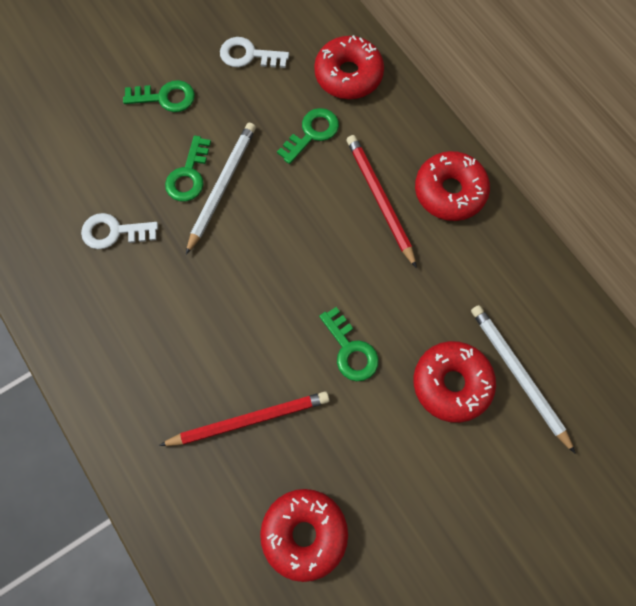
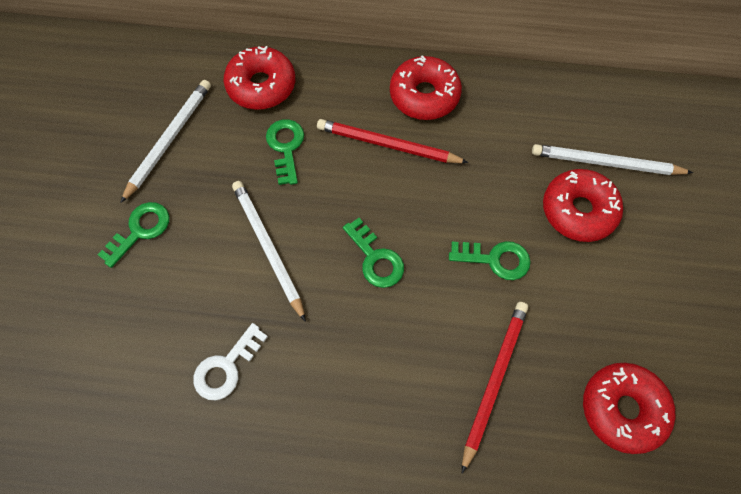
camera: 50 degrees left, 5 degrees down
(189, 175) = (232, 266): green key -> green key (376, 258)
(248, 55) = (169, 139): white key -> white pencil

